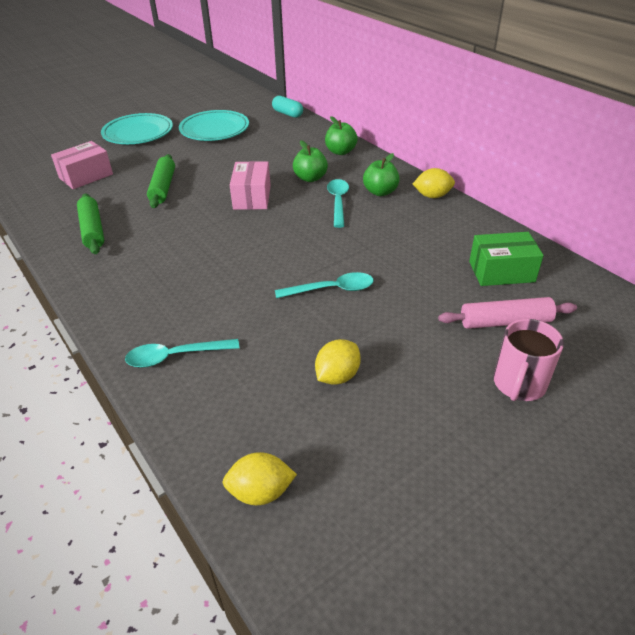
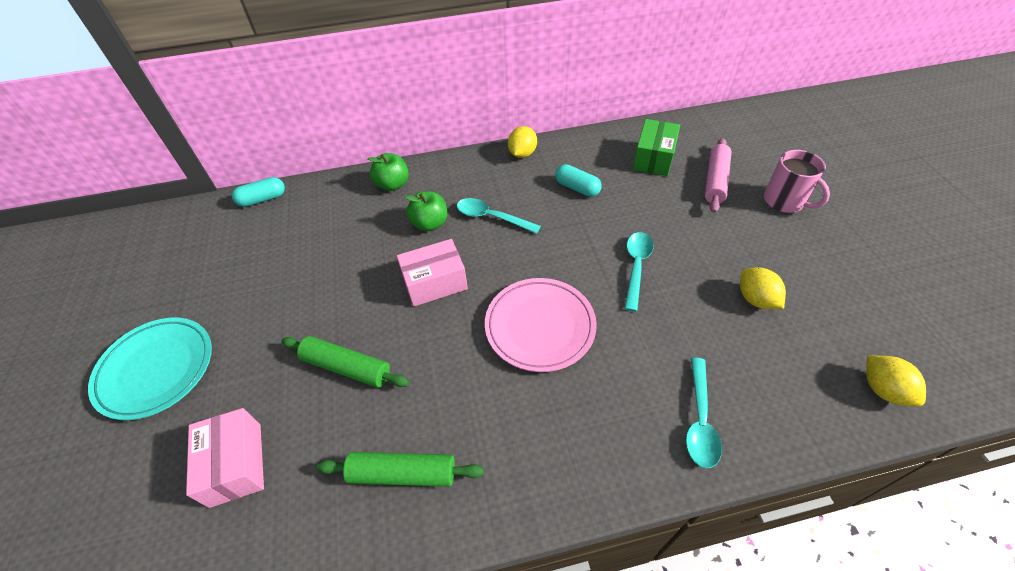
camera: 65 degrees left, 10 degrees up
(214, 130) = (235, 278): turquoise plate -> none
(234, 253) = (540, 327): none -> pink plate
(252, 197) = (435, 283): pink box -> pink box turned 45 degrees counterclockwise
(261, 492) = (883, 390): yellow lemon -> yellow lemon turned 45 degrees counterclockwise
(380, 192) = (493, 183): green apple -> none
(411, 235) = (577, 188): none -> turquoise capsule

